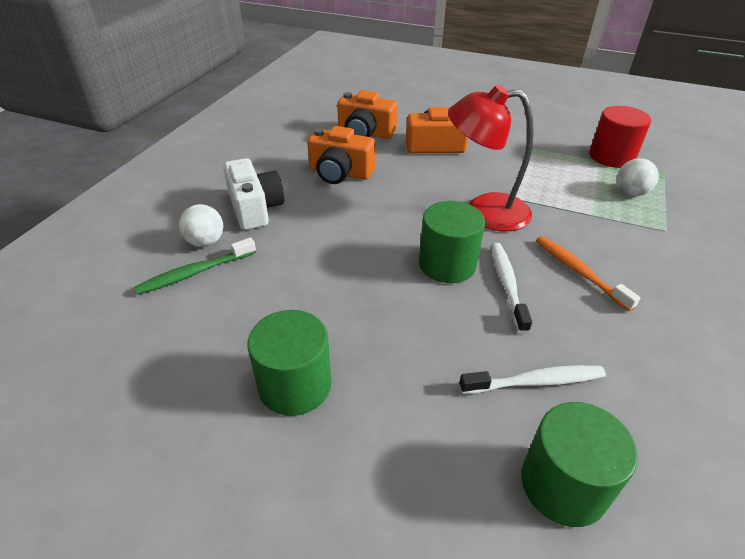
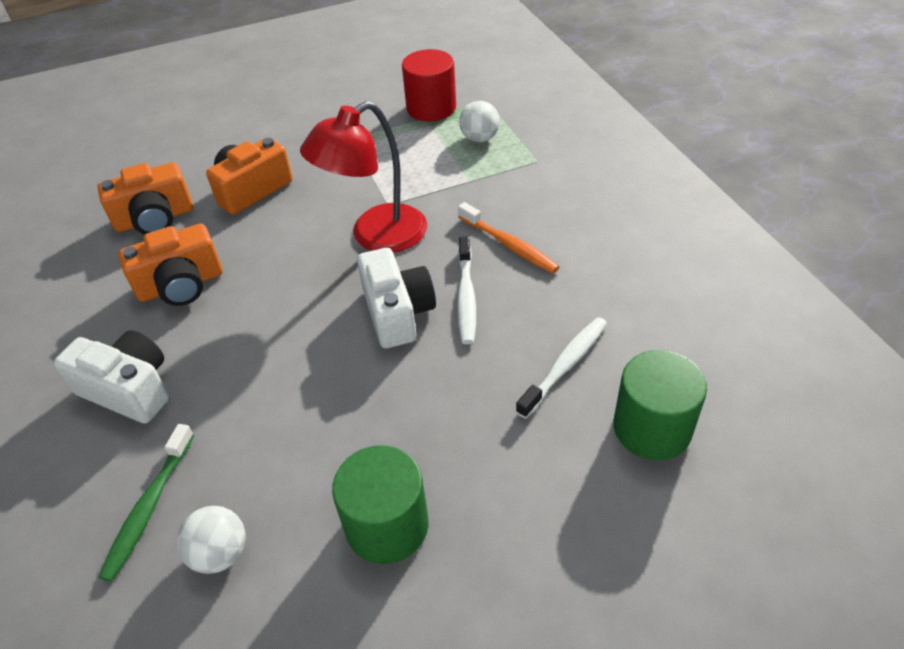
camera: 40 degrees left, 5 degrees up
(205, 242) = (116, 467): white ball -> white ball (220, 553)
(447, 264) = (397, 313): green cylinder -> white camera
(507, 285) = (466, 296): white toothbrush -> white toothbrush turned 135 degrees counterclockwise
(579, 272) = (509, 245): orange toothbrush -> orange toothbrush turned 150 degrees counterclockwise

